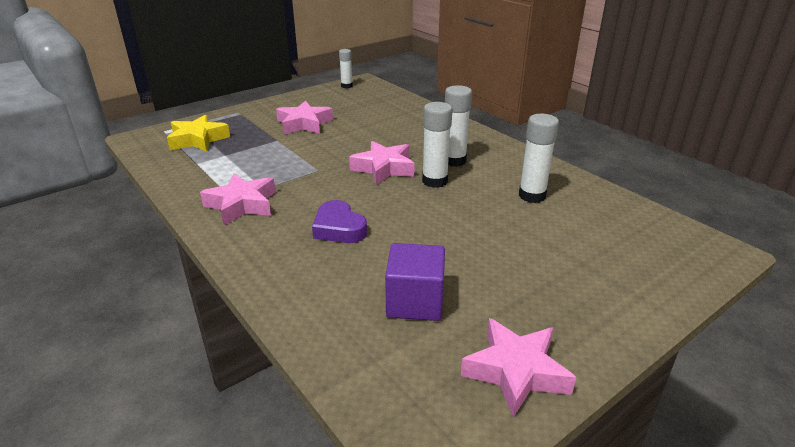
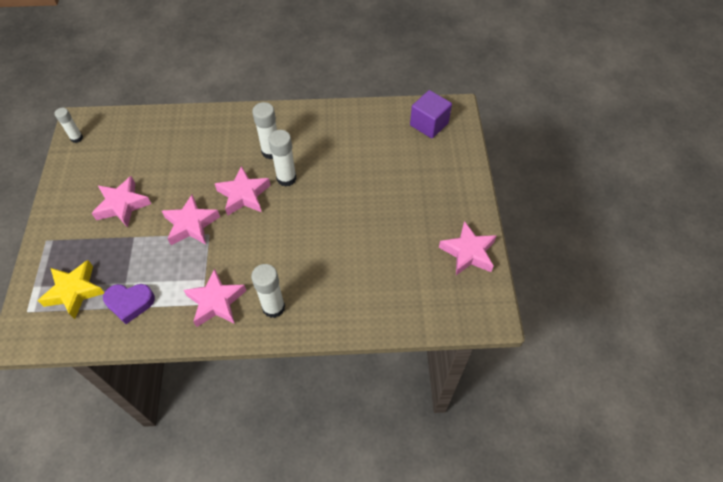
camera: 55 degrees left, 25 degrees up
(318, 158) = (191, 224): none -> pink star
(339, 228) = (295, 260): purple heart -> purple heart (130, 303)
(415, 302) = (393, 262): purple cube -> purple cube (429, 124)
(532, 196) = (346, 143): white glue stick -> white glue stick (273, 307)

